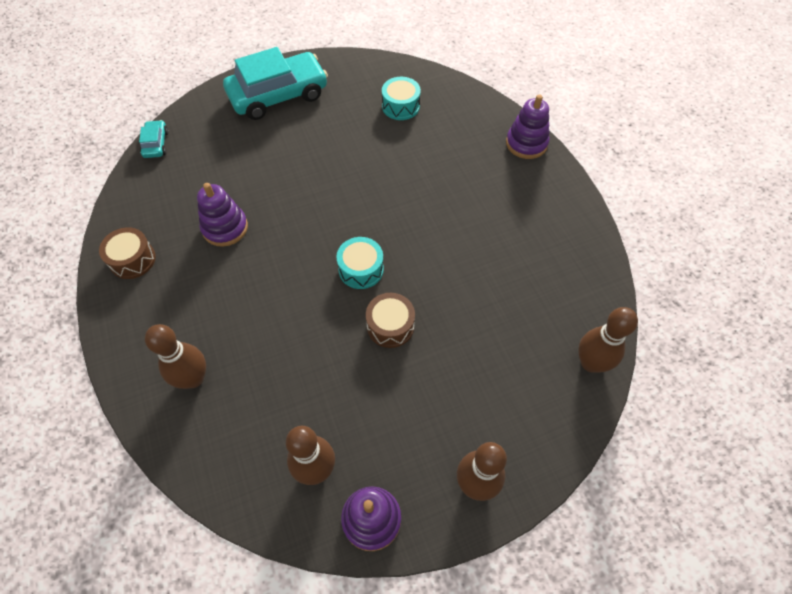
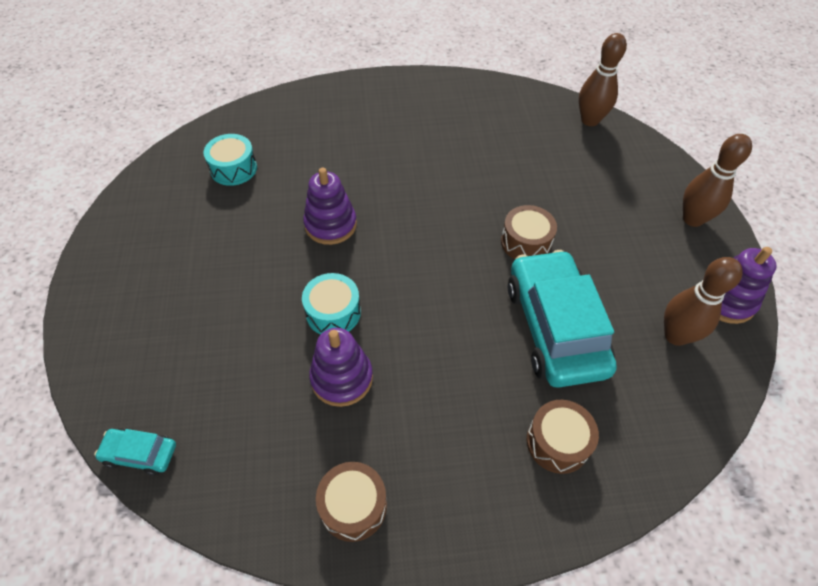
camera: 75 degrees left, 5 degrees down
(193, 378) = (557, 442): brown bowling pin -> brown drum
(278, 95) = (138, 282): turquoise car -> turquoise car (554, 327)
(361, 269) = (450, 252): turquoise drum -> turquoise drum (333, 312)
(526, 143) = (340, 91): purple stacking toy -> purple stacking toy (330, 225)

